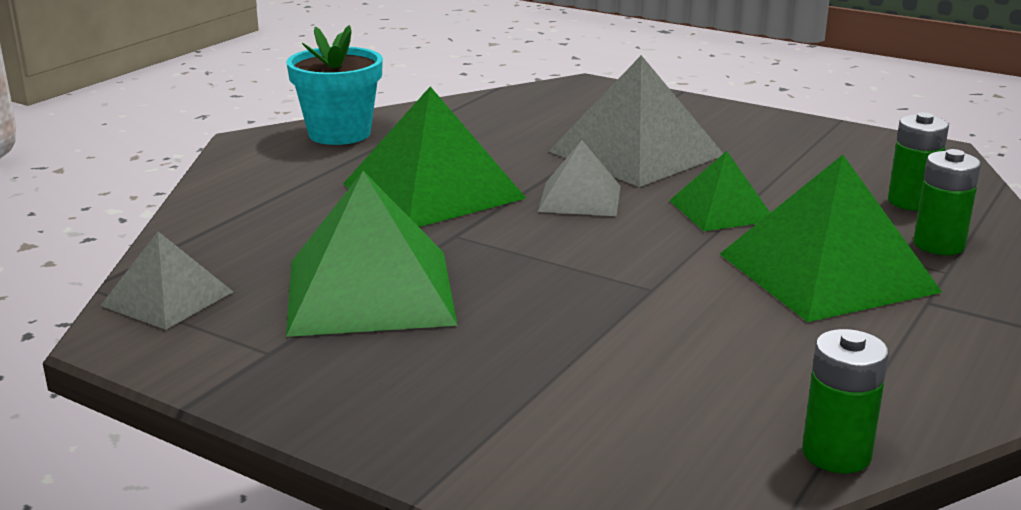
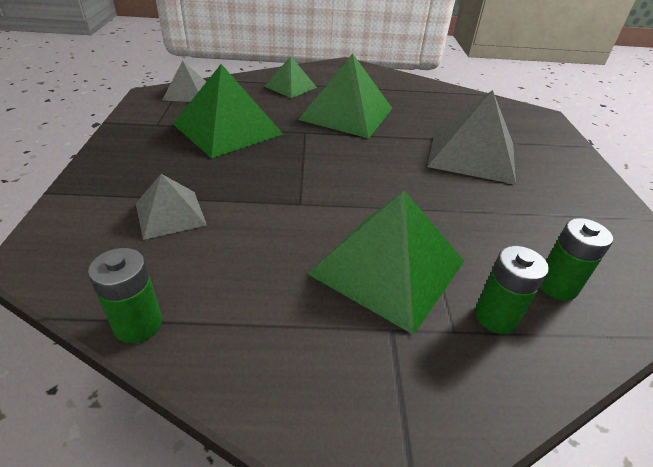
camera: 55 degrees right, 15 degrees up
(339, 133) = (379, 77): turquoise flower pot -> none
(580, 198) = (387, 153): grey pyramid -> grey pyramid (170, 214)
(721, 210) = (431, 202): green pyramid -> green pyramid (290, 87)

